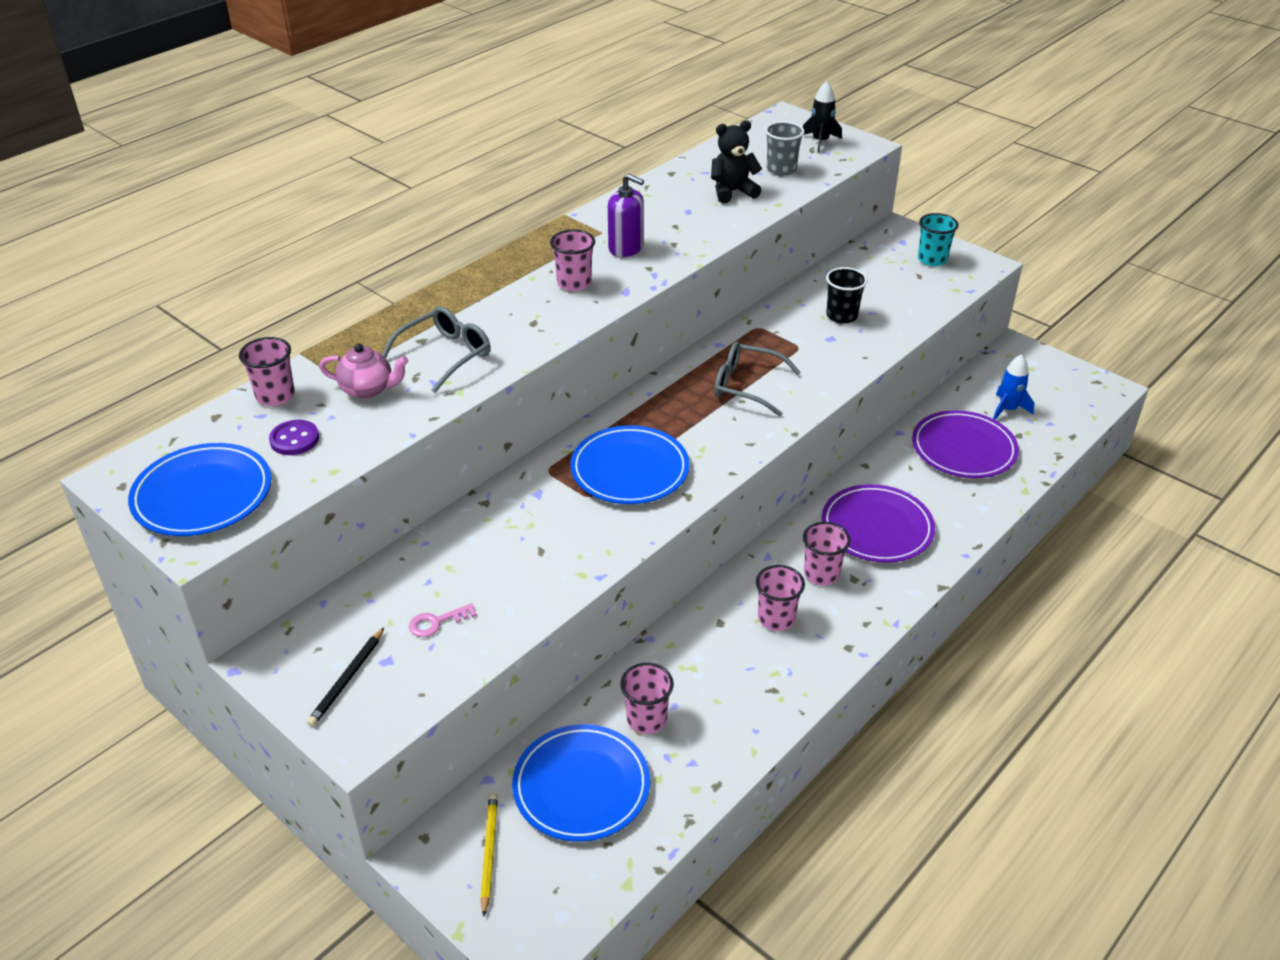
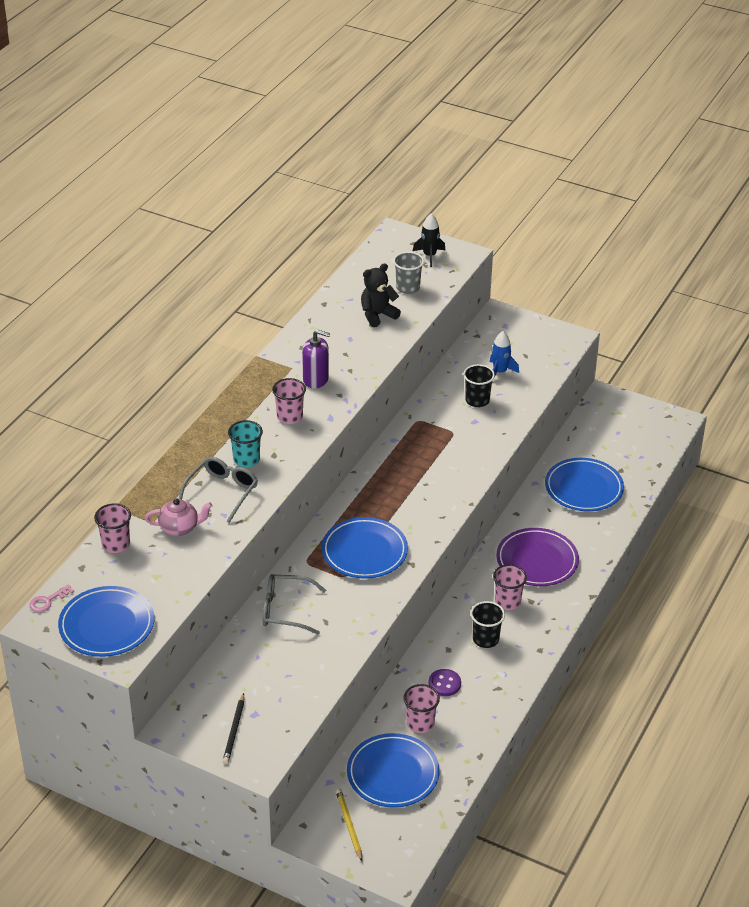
camera: 15 degrees left, 0 degrees up
(294, 439) = (148, 574): purple button -> purple button (444, 684)
(436, 622) = (276, 683): pink key -> pink key (48, 601)
(746, 386) = (425, 471): grey glasses -> grey glasses (285, 610)
(776, 618) = (485, 639): pink cup -> black cup
(932, 259) = (531, 339): turquoise cup -> turquoise cup (246, 460)
(963, 449) = (583, 488): purple plate -> blue plate
(1007, 409) = (608, 450): blue rocket -> blue rocket (500, 372)

